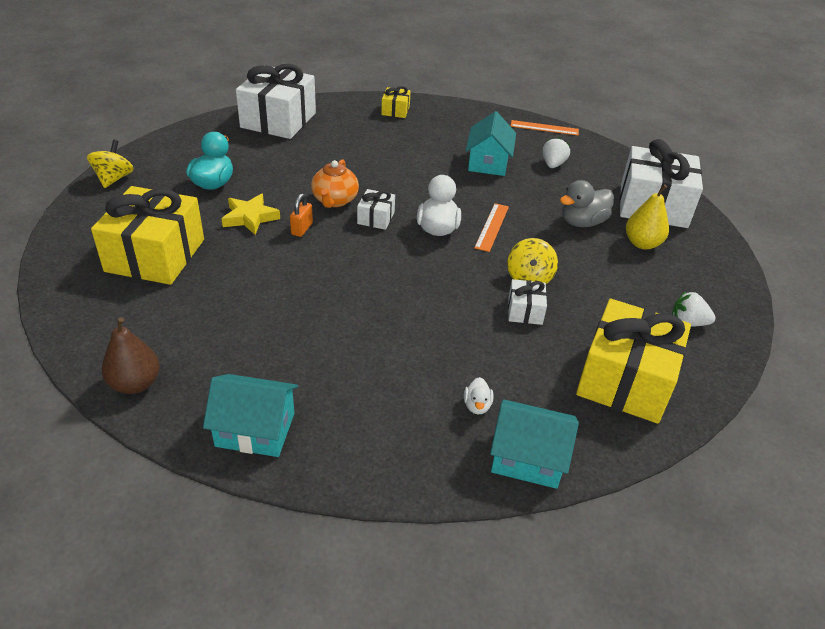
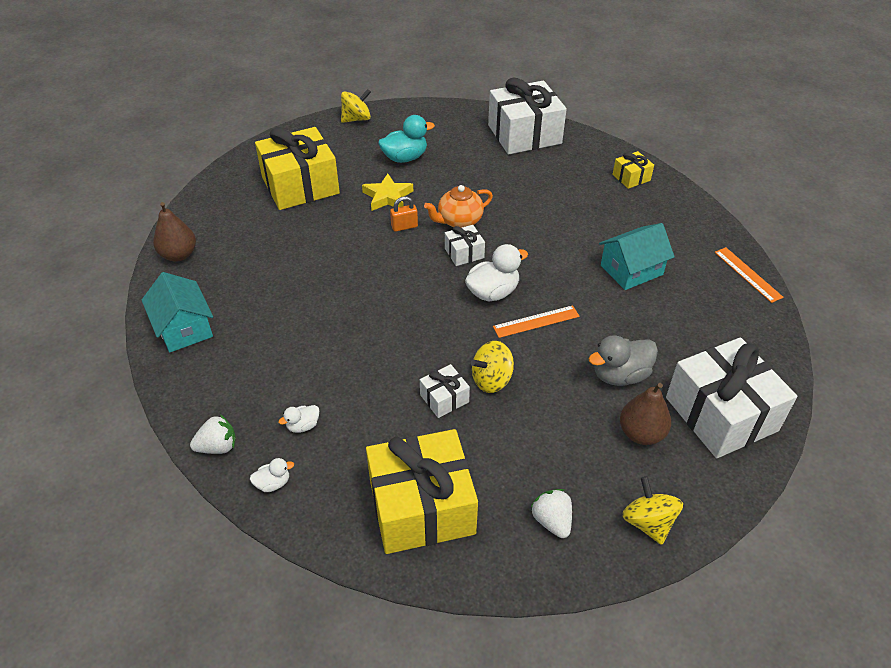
camera: 55 degrees right, 5 degrees up
(528, 458) = (273, 483): turquoise house -> white duck
(553, 164) = (690, 311): white strawberry -> white strawberry (218, 447)
(582, 222) = (620, 375): grey duck -> grey duck turned 45 degrees counterclockwise
(642, 243) = (641, 433): yellow pear -> brown pear
(719, 283) = (648, 522): none -> yellow spinning top

